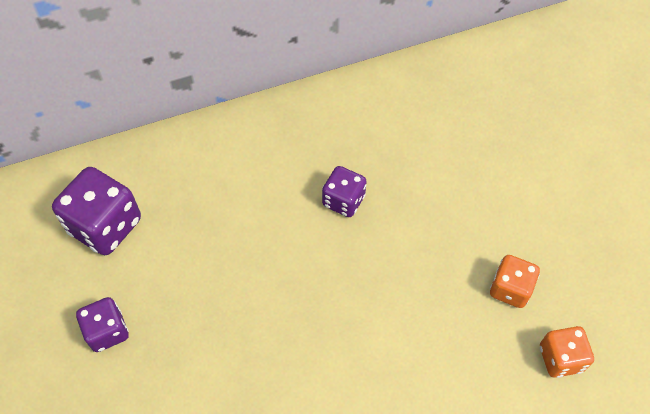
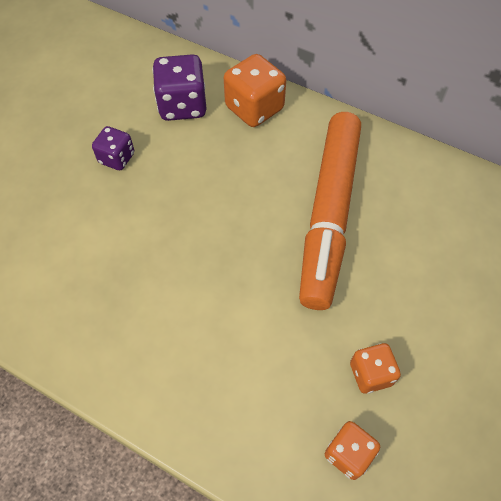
camera: 50 degrees right, 0 degrees up
(174, 169) = (254, 108): none -> orange dice
(343, 201) = (329, 214): purple dice -> orange marker

